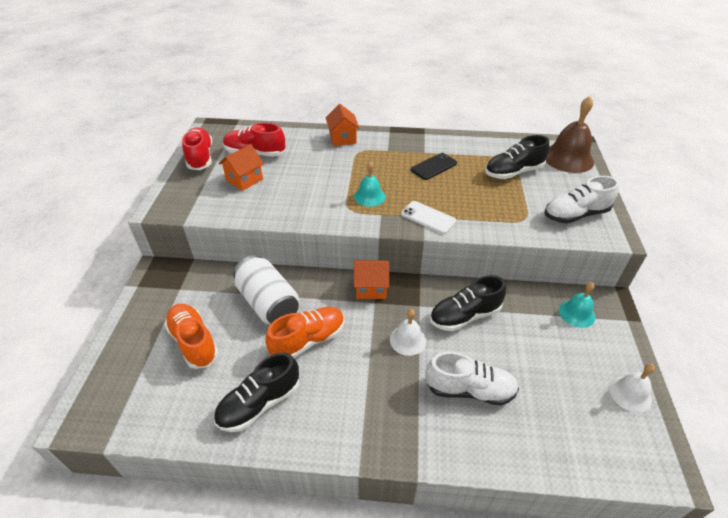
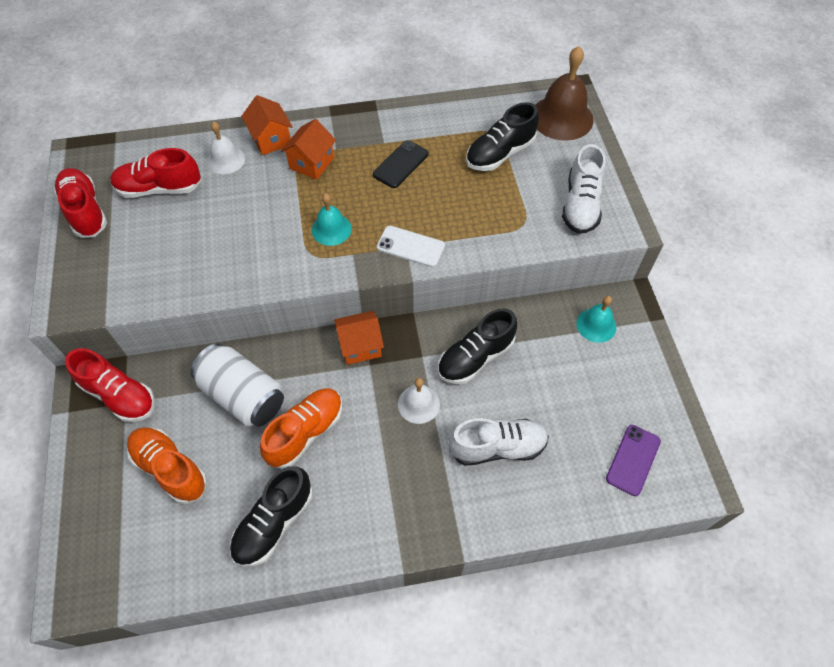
camera: 15 degrees left, 15 degrees up
(178, 283) = (119, 395): none -> red shoe
(244, 180) = (160, 236): orange house -> orange house (311, 163)
(575, 214) = (580, 205): white shoe -> white shoe turned 45 degrees counterclockwise
(598, 431) = (633, 460): none -> purple phone
(630, 393) = (659, 409): white bell -> white bell (226, 160)

